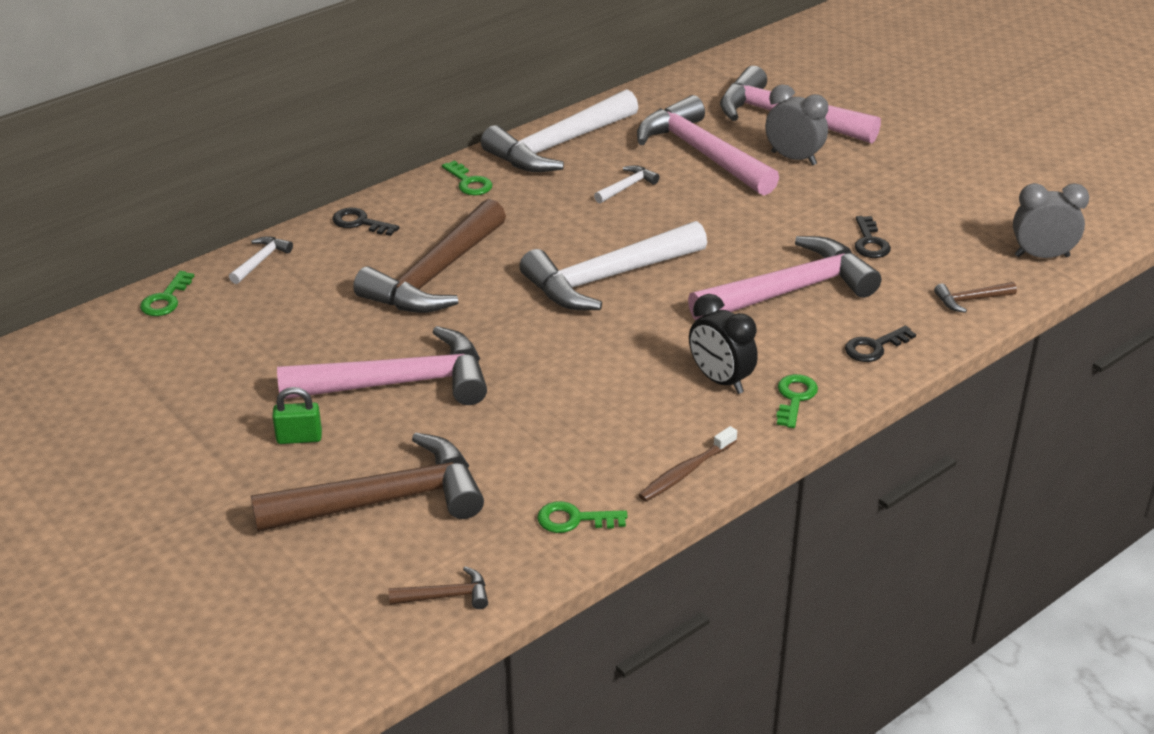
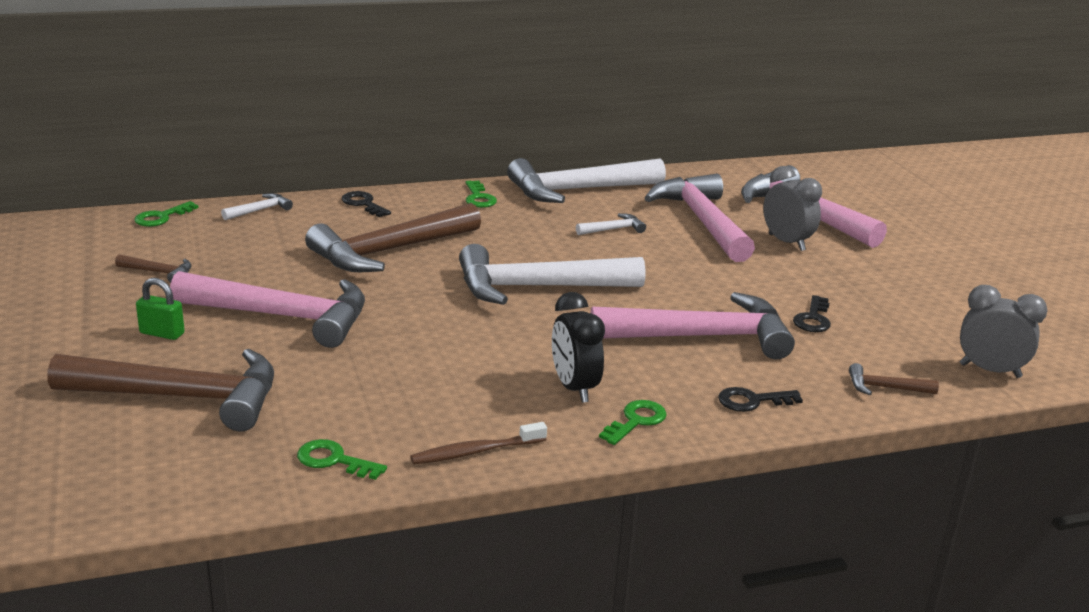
camera: 20 degrees right, 10 degrees down
(446, 596) = (158, 487): brown hammer -> brown hammer (159, 272)

